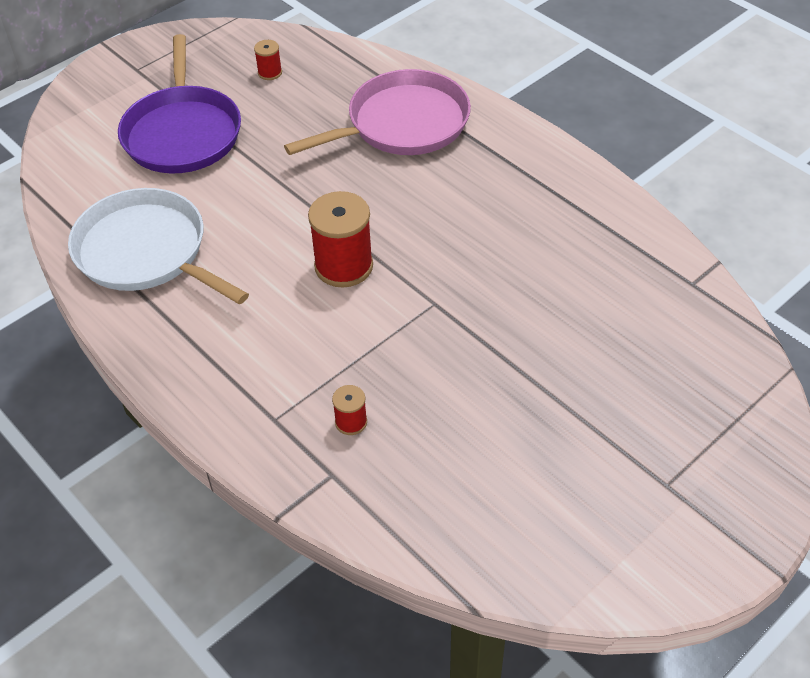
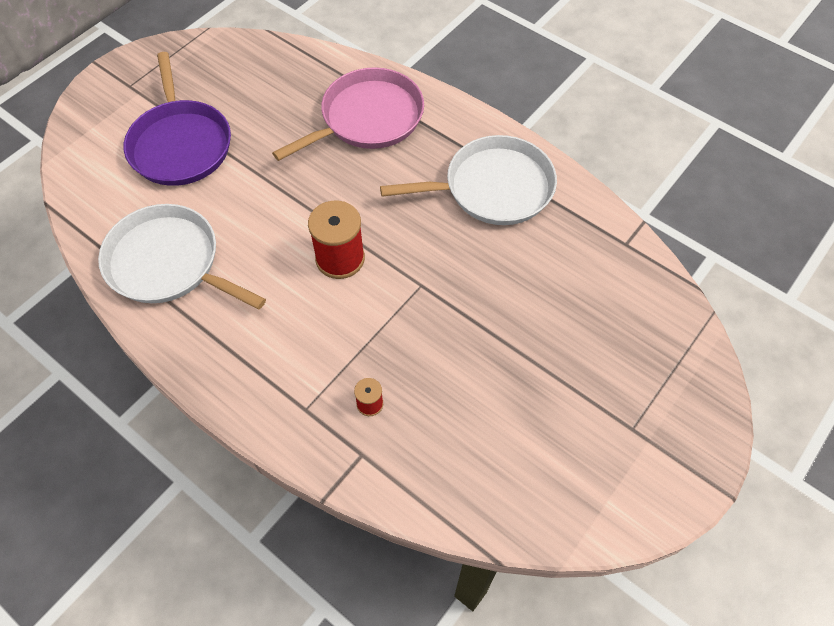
camera: 10 degrees left, 10 degrees up
(270, 73) = (246, 79): red spool -> none
(539, 209) = (493, 188): none -> white pan

